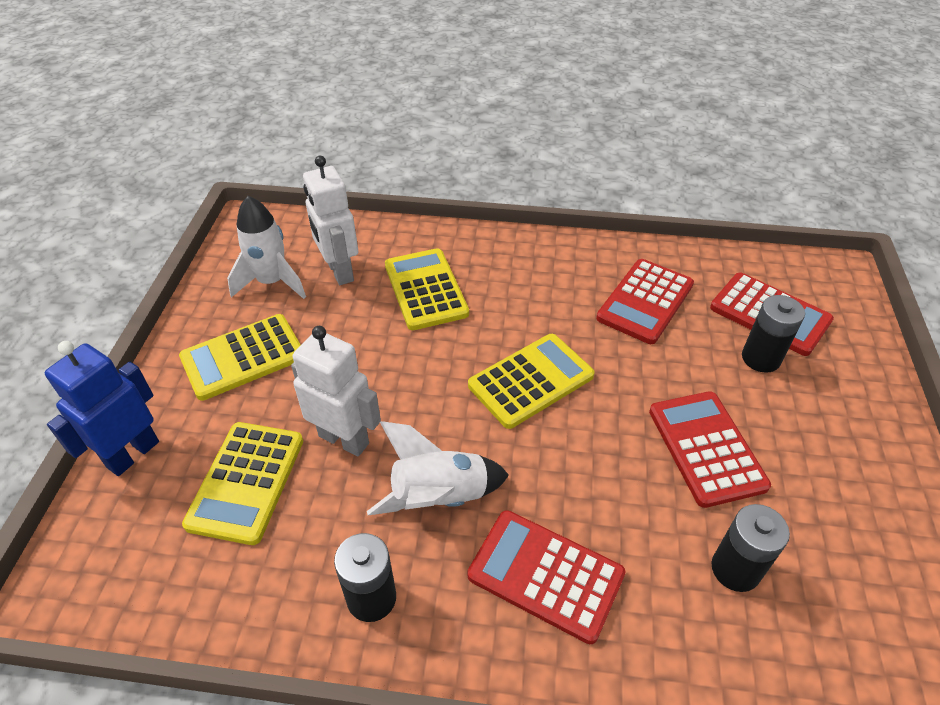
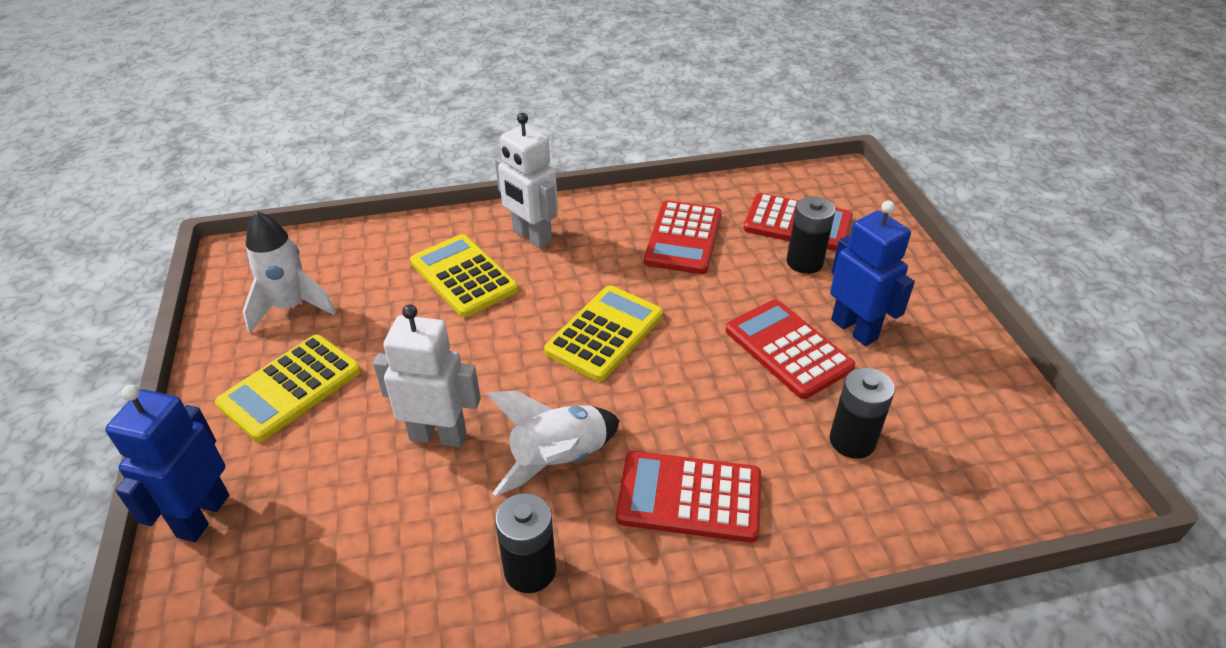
camera: 20 degrees left, 5 degrees down
(246, 482) = (349, 505): yellow calculator -> none
(339, 271) = (363, 280): white robot -> white robot (531, 236)
(786, 446) = (854, 329): none -> blue robot

